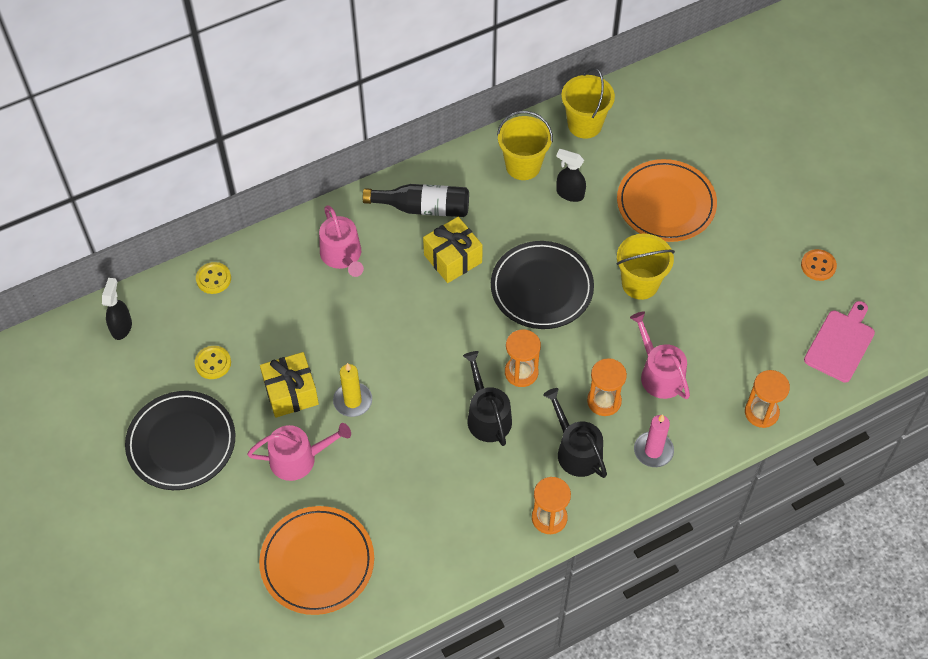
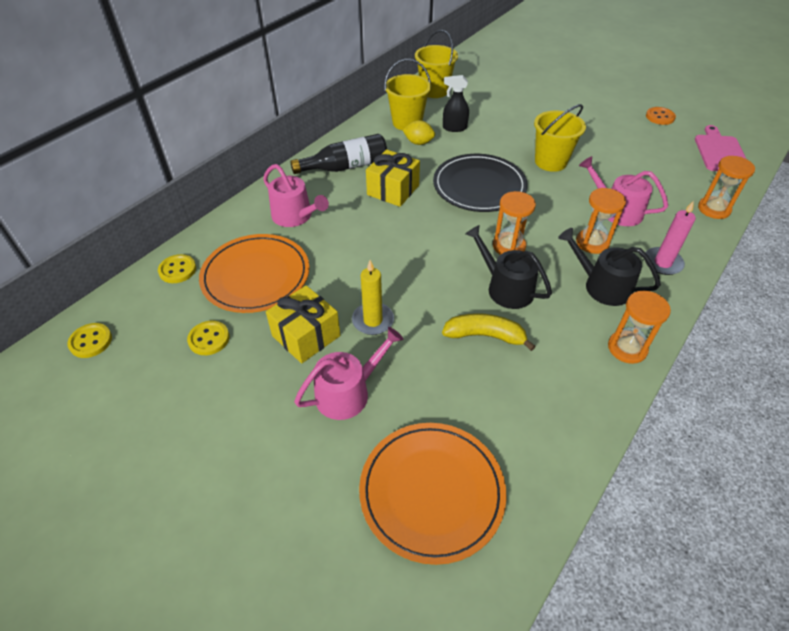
camera: 25 degrees left, 10 degrees down
(121, 327) = (91, 341): black spray bottle -> yellow button
(181, 443) = (206, 428): black plate -> none
(437, 455) = (485, 336): none -> yellow banana
(517, 201) = (418, 142): none -> yellow lemon
(666, 204) = (527, 114): orange plate -> orange plate (256, 276)

